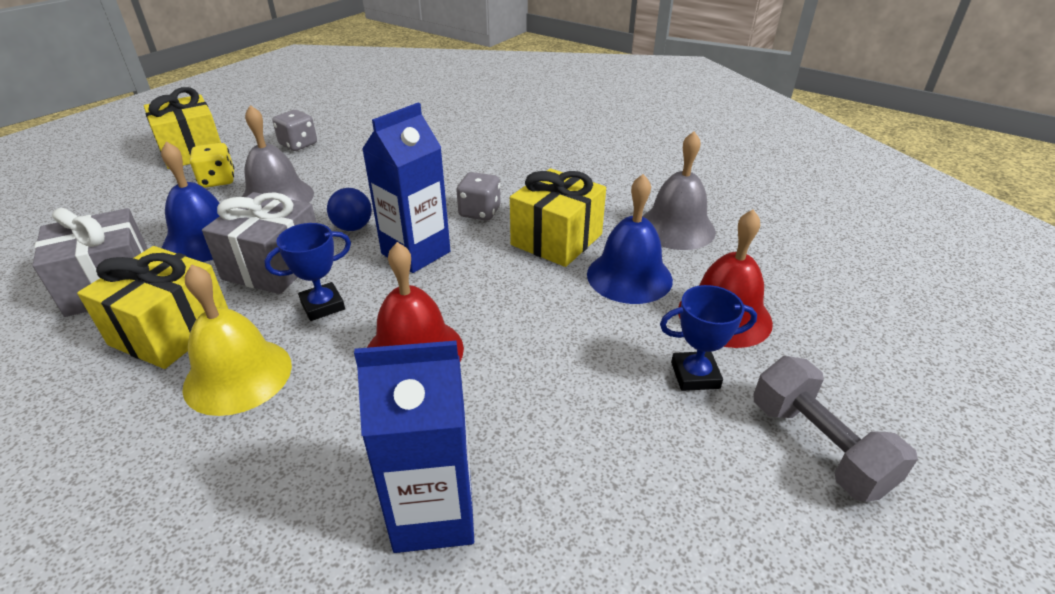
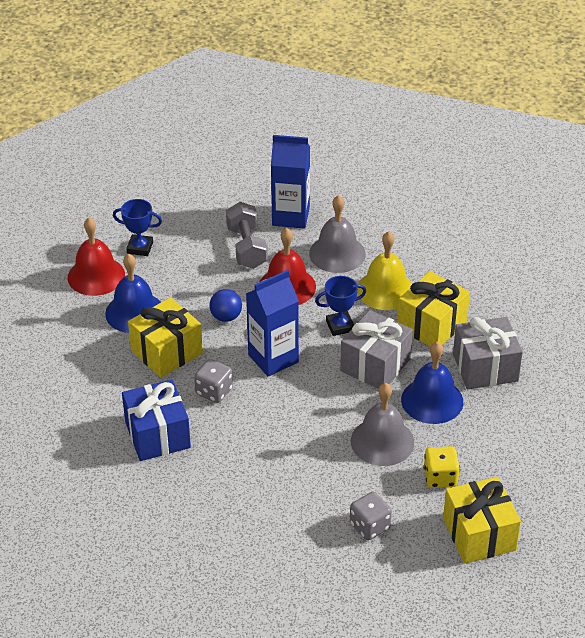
camera: 165 degrees left, 5 degrees up
(353, 227) = (317, 393): blue ball -> blue ball (226, 317)
(523, 173) = (157, 435): none -> blue gift
(676, 228) = (71, 347): grey bell -> grey bell (337, 253)
(818, 446) = (108, 210): grey dumbbell -> grey dumbbell (247, 247)

